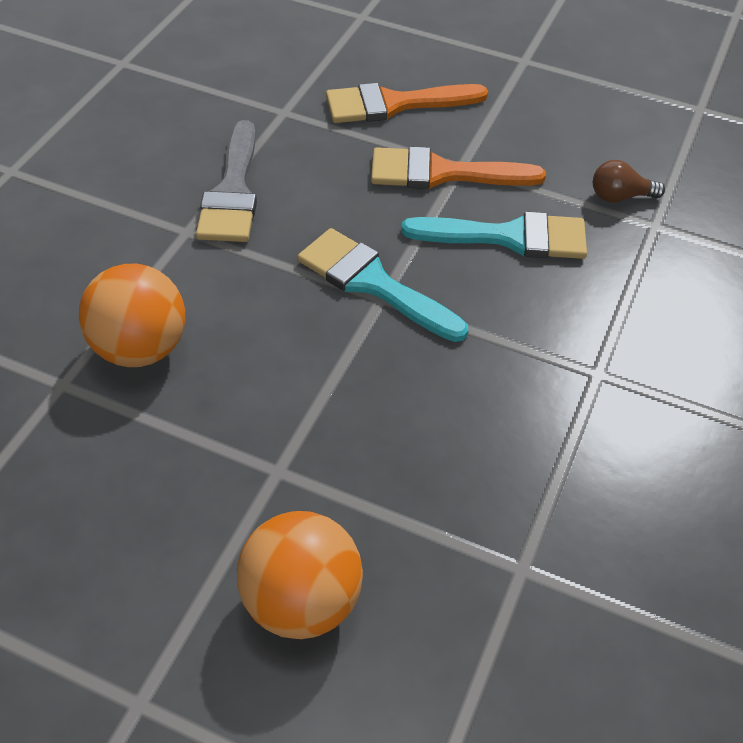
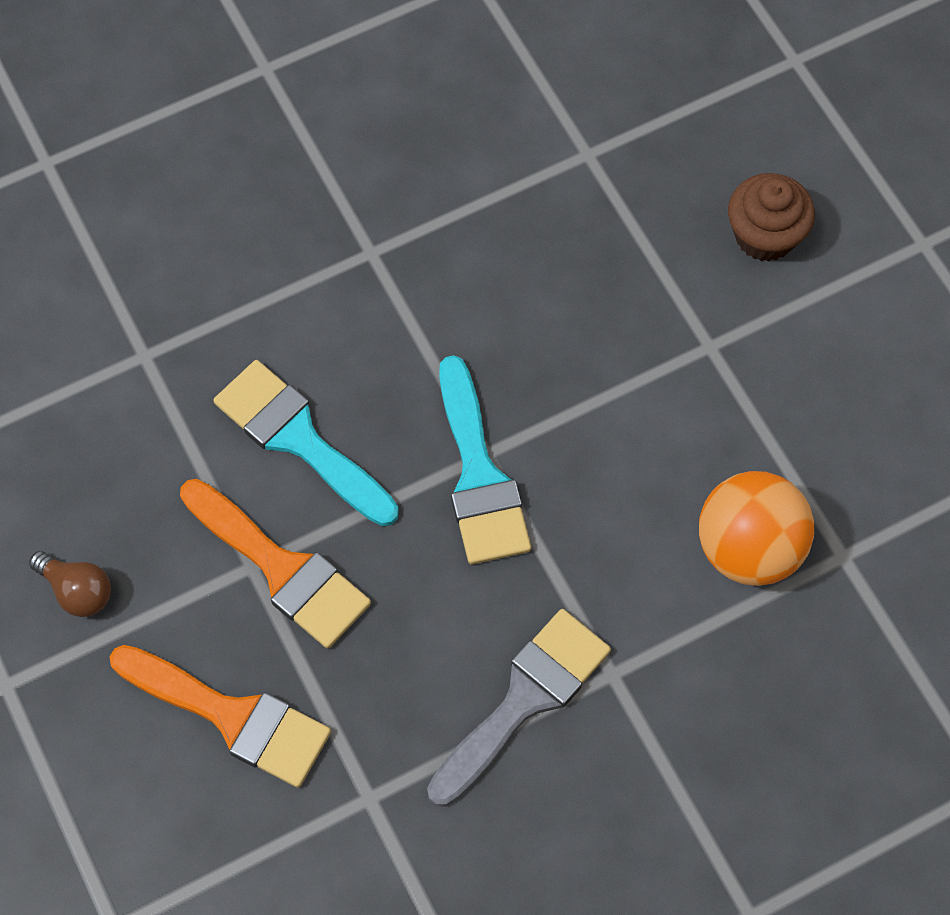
camera: 140 degrees left, 15 degrees up
(302, 601) = (765, 235): orange ball -> brown cupcake
(619, 197) = (138, 410): brown light bulb -> brown light bulb (77, 591)

